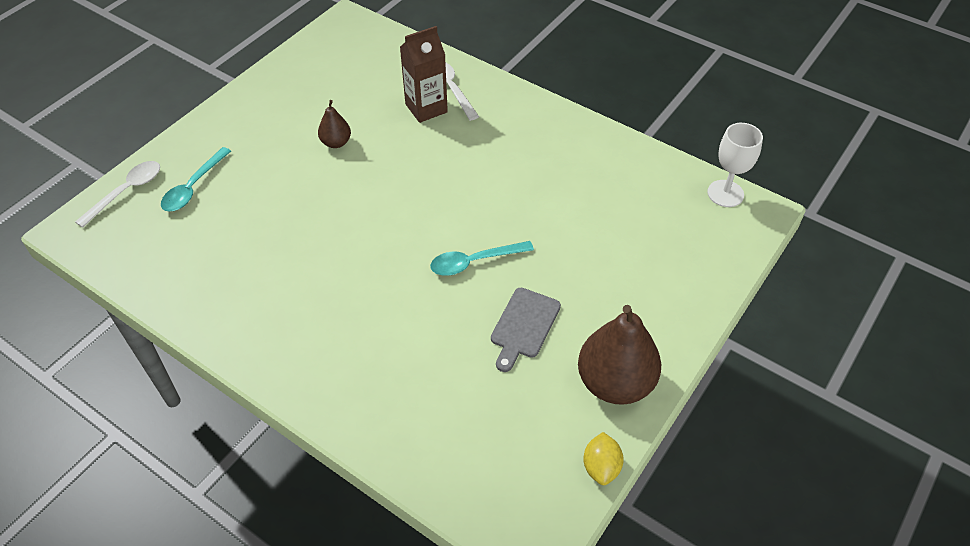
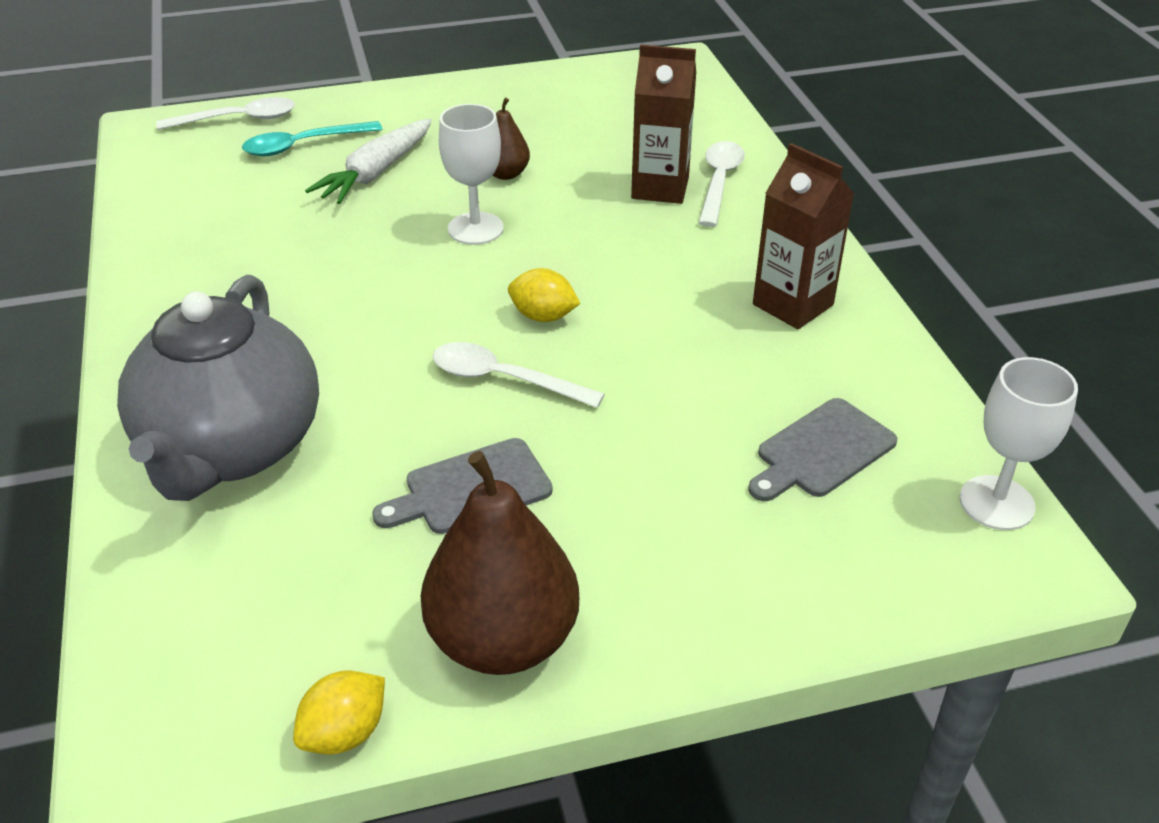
camera: 40 degrees right, 10 degrees down
(262, 181) = (376, 173): none -> white carrot
(360, 186) = (475, 228): none -> white goblet
(390, 384) = (232, 449): none -> grey teapot
(453, 217) = (543, 316): none -> yellow lemon
(474, 262) = (503, 379): turquoise spoon -> white spoon
(556, 142) = (793, 305): none -> brown carton
(642, 211) = (821, 451): none -> grey cutting board

